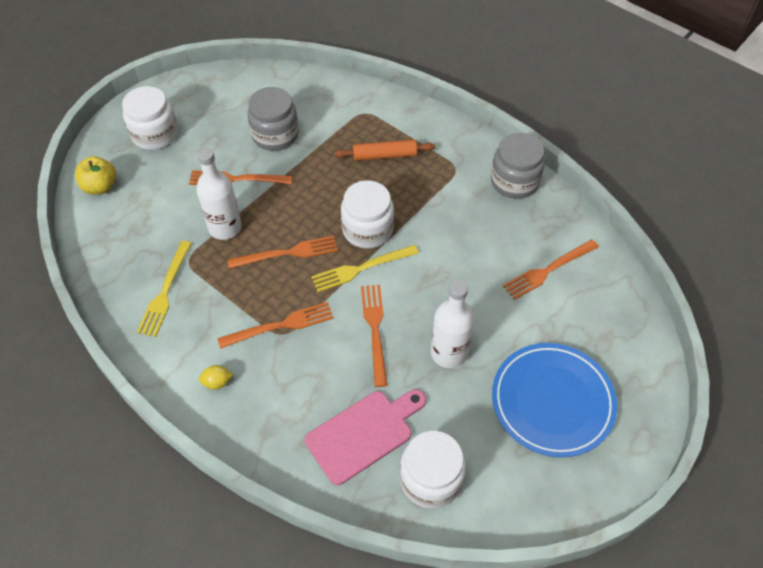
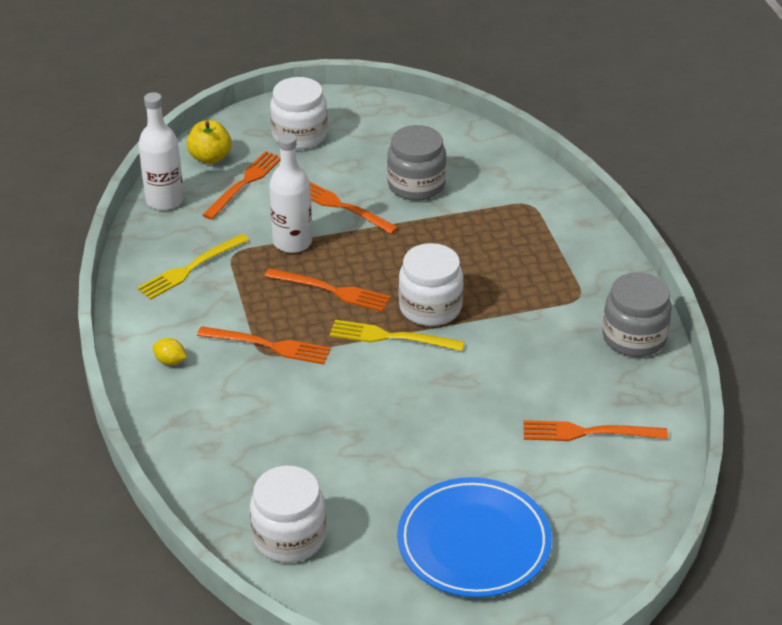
camera: 35 degrees right, 15 degrees down
(363, 433) = (262, 469): pink cutting board -> none
(375, 329) = (354, 393): orange fork -> orange fork (245, 183)
(384, 155) = (513, 251): orange rolling pin -> none
(449, 353) = (408, 448): white bottle -> white bottle (164, 200)

